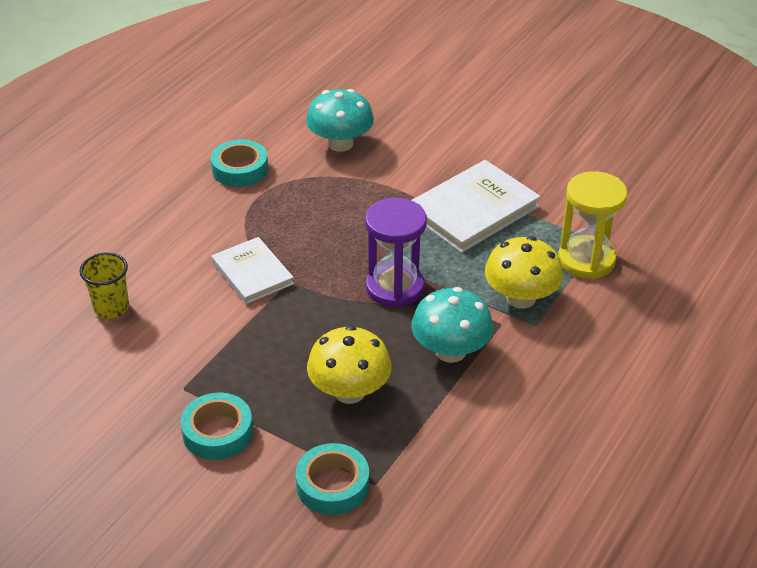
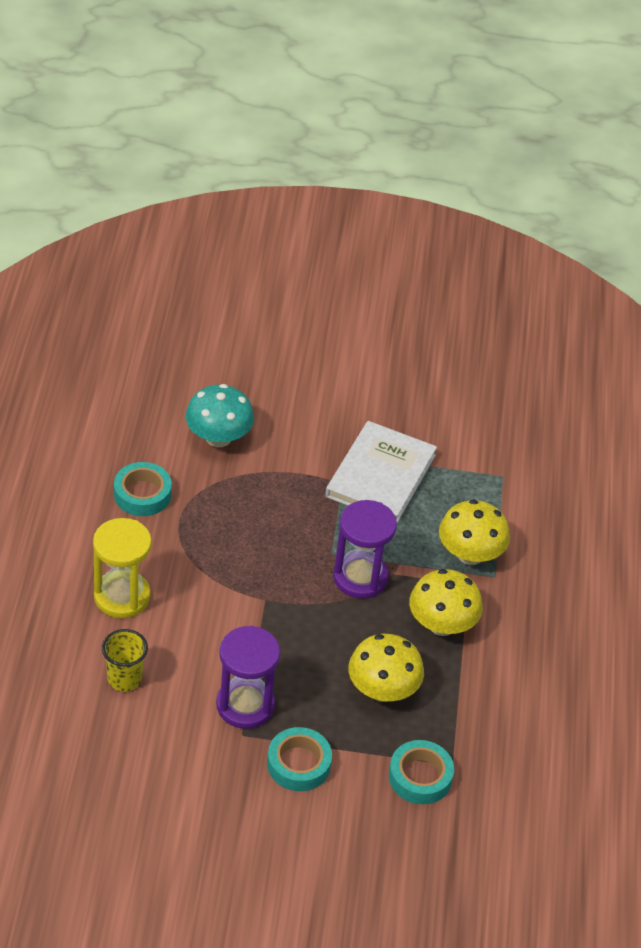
camera: 30 degrees left, 5 degrees up
(204, 363) = (245, 705): none -> purple hourglass
(252, 273) = (227, 602): white book -> none
(450, 351) = (442, 624): turquoise mushroom -> yellow mushroom
(586, 260) = (503, 499): yellow hourglass -> yellow hourglass (122, 596)

